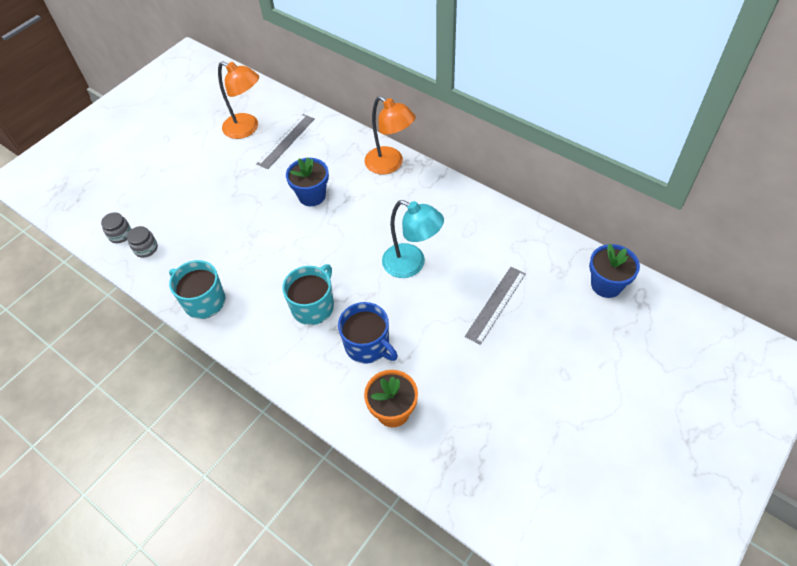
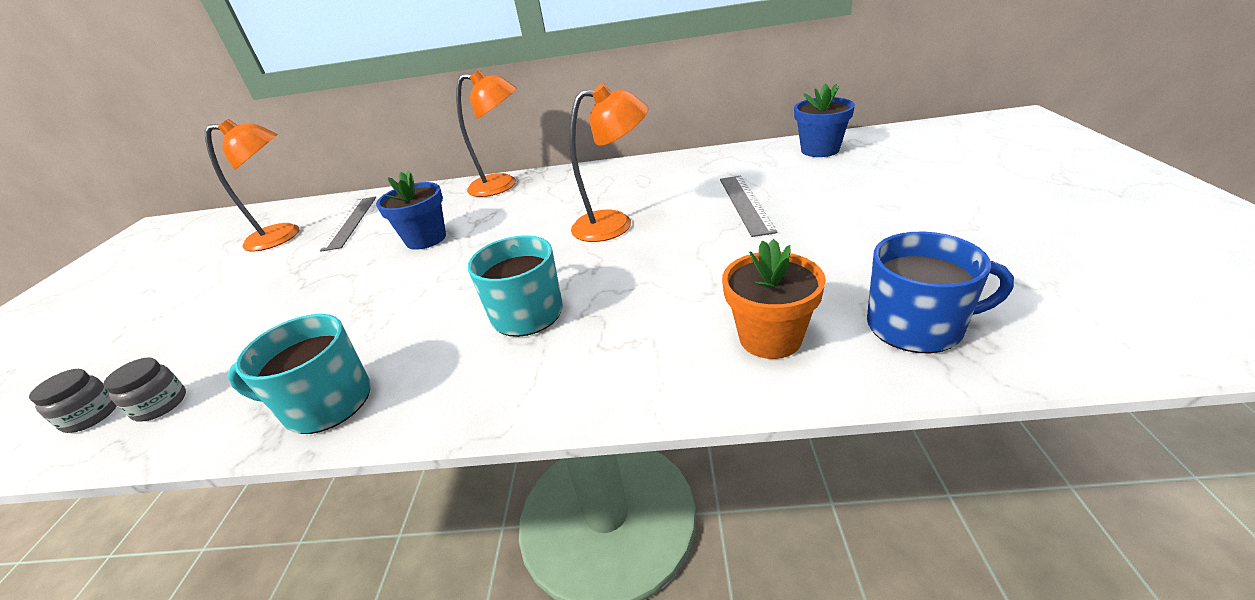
camera: 35 degrees left, 20 degrees down
(368, 345) = (649, 303): blue mug -> blue mug (916, 326)
(412, 264) = (615, 224): turquoise lamp -> orange lamp

